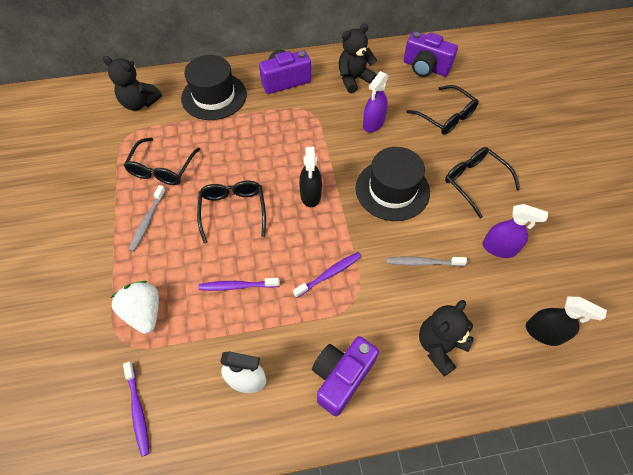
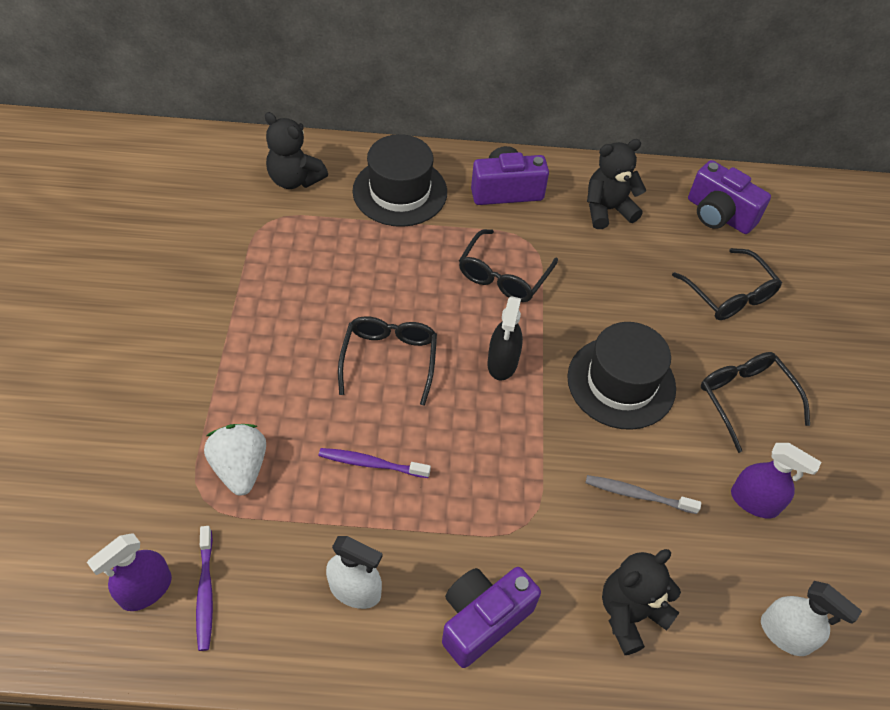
camera: 10 degrees right, 5 degrees down
(147, 221) = (270, 347): grey toothbrush -> none
(162, 168) = (306, 278): black glasses -> black glasses (504, 275)
(329, 274) = (501, 478): purple toothbrush -> none
(373, 123) = (619, 280): purple spray bottle -> purple spray bottle (146, 589)
(543, 332) = (785, 634): black spray bottle -> white spray bottle

